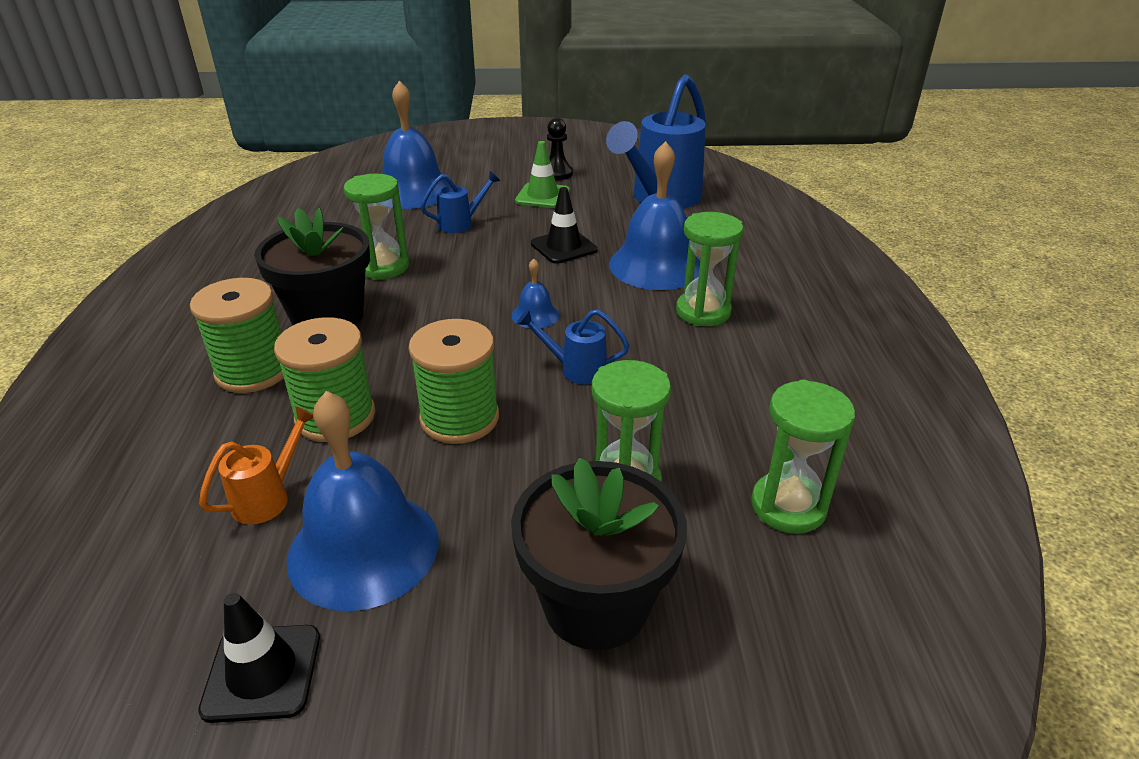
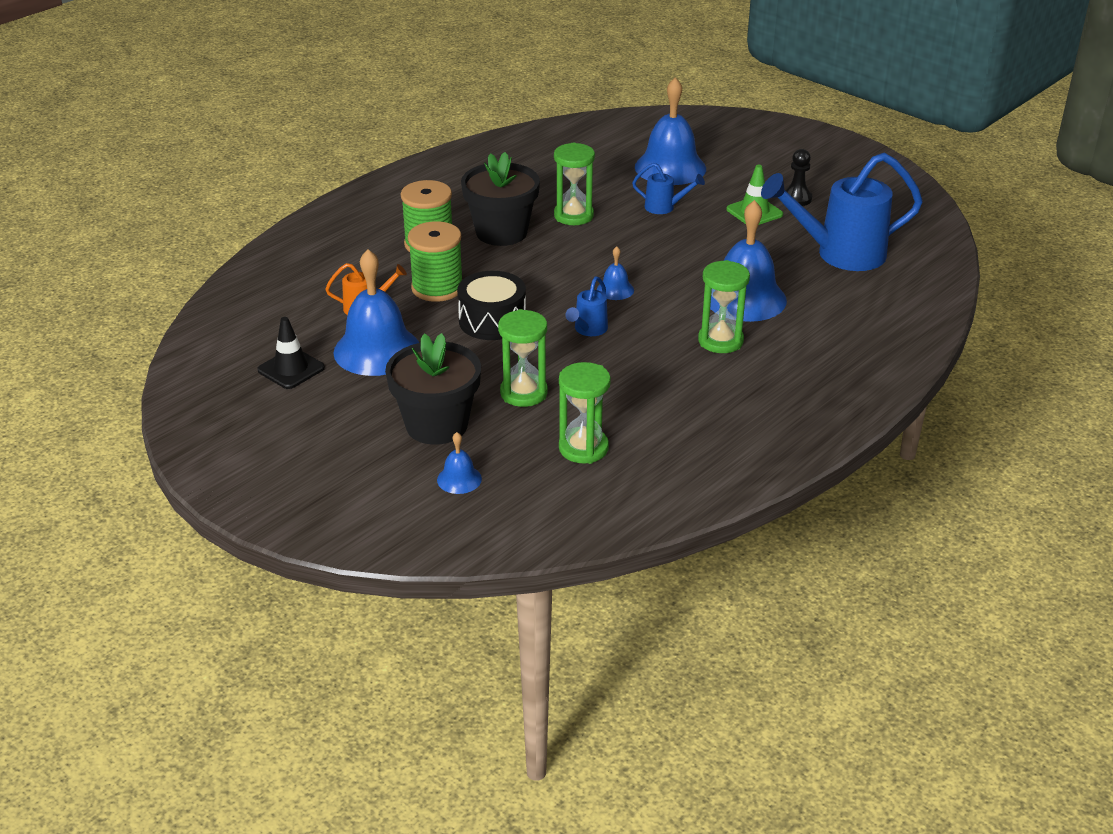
camera: 45 degrees right, 0 degrees up
(459, 418) = (492, 321): green spool -> black drum
(563, 247) = (705, 256): black traffic cone -> none
(575, 369) = (588, 330): blue watering can -> blue watering can turned 120 degrees counterclockwise
(742, 665) = (459, 479): none -> blue bell

